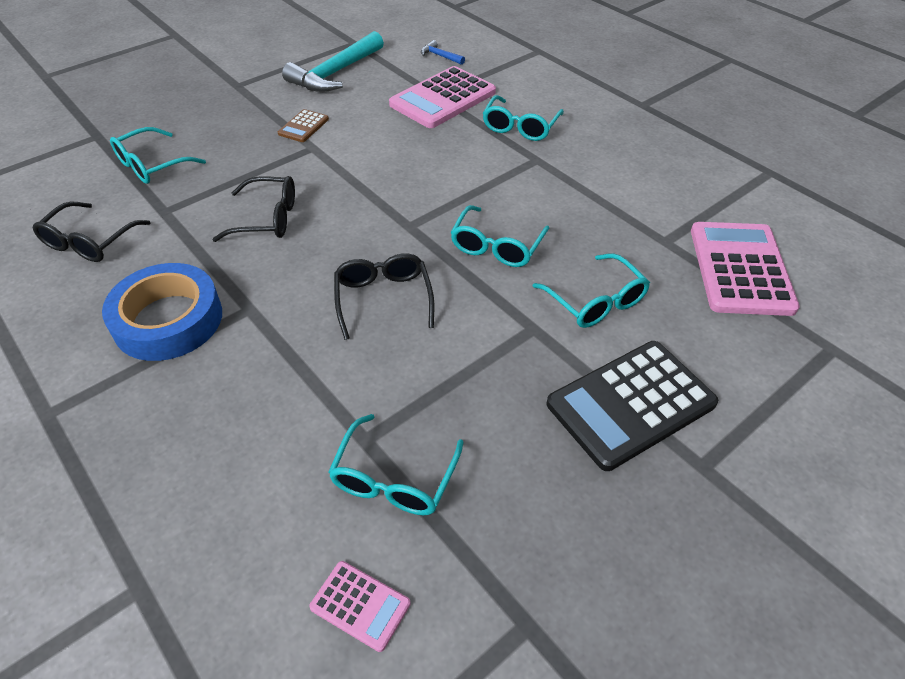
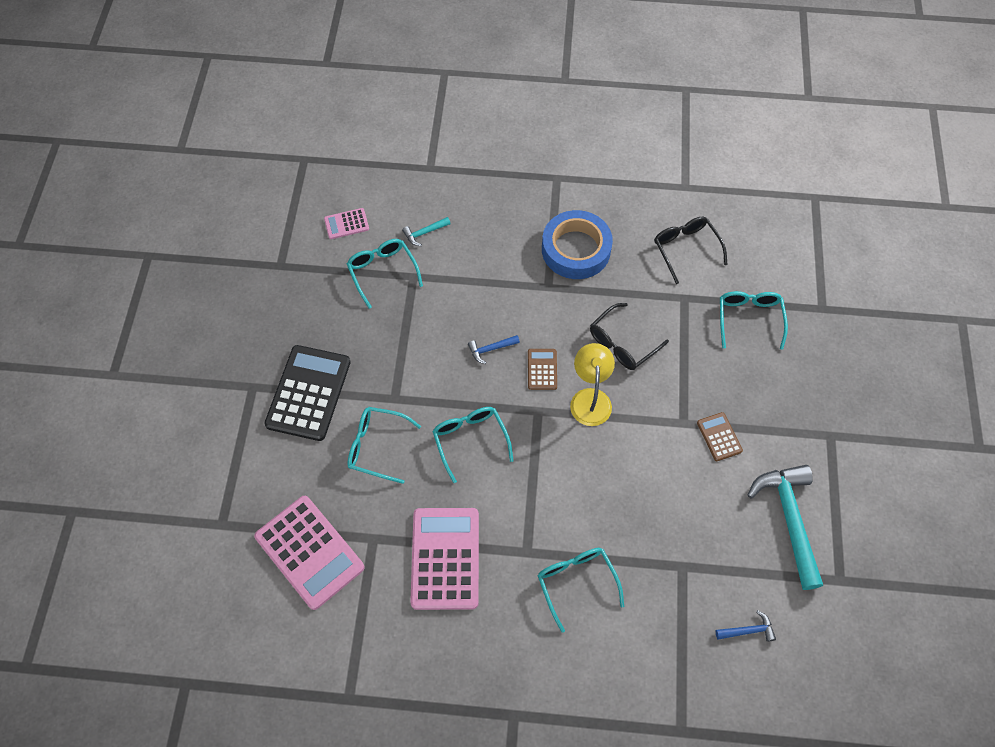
camera: 135 degrees right, 15 degrees up
(281, 486) = (424, 233): none -> turquoise hammer
(354, 204) = (590, 398): none -> yellow lamp
(361, 250) = (542, 369): none -> brown calculator
(383, 298) = (490, 349): black glasses -> blue hammer
(443, 99) = (671, 565): pink calculator -> pink calculator (445, 558)

